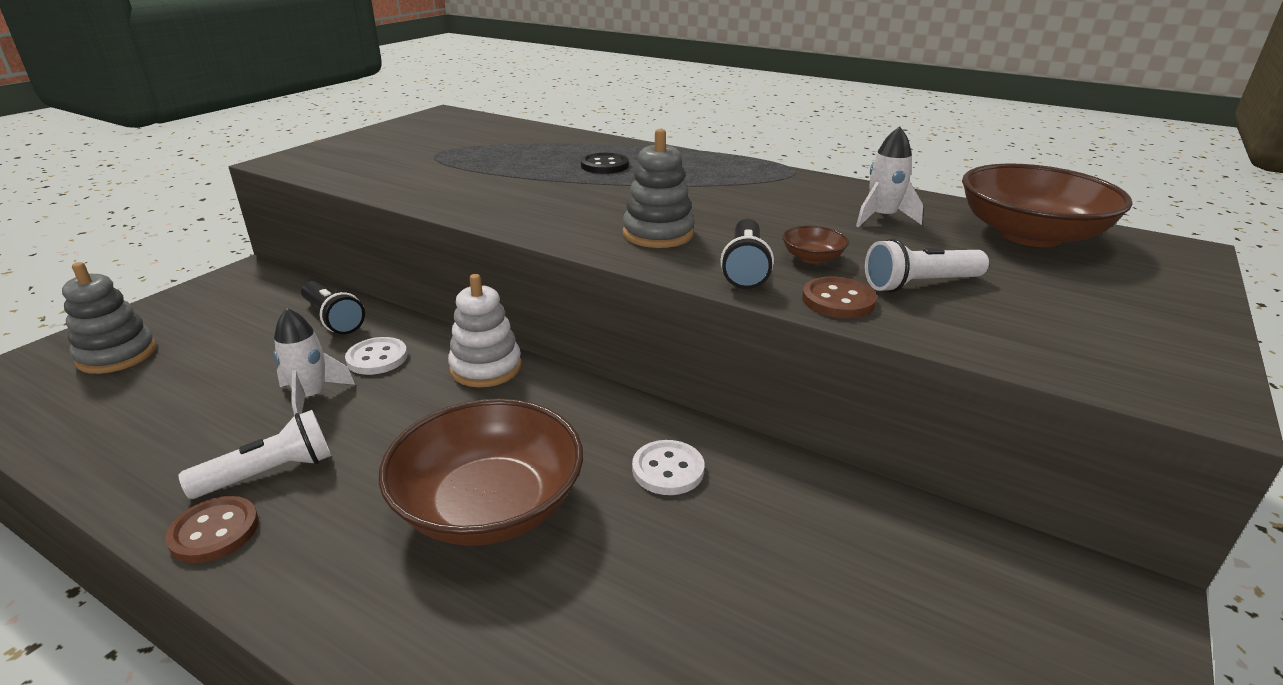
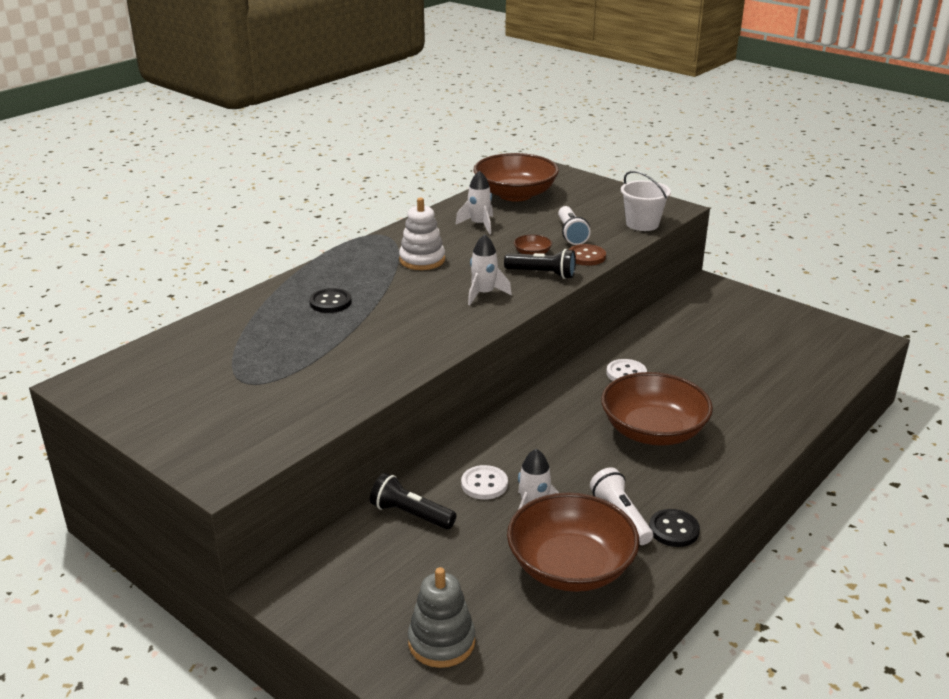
camera: 80 degrees left, 0 degrees up
(185, 432) = (570, 567): none -> brown bowl
(214, 531) = (674, 530): brown button -> black button
(333, 319) = (410, 514): black flashlight -> black flashlight turned 120 degrees counterclockwise
(486, 368) = (509, 433): white stacking toy -> white stacking toy (422, 260)
(658, 234) = (484, 294): grey stacking toy -> white rocket
(1049, 354) = (642, 224): none -> white bucket

